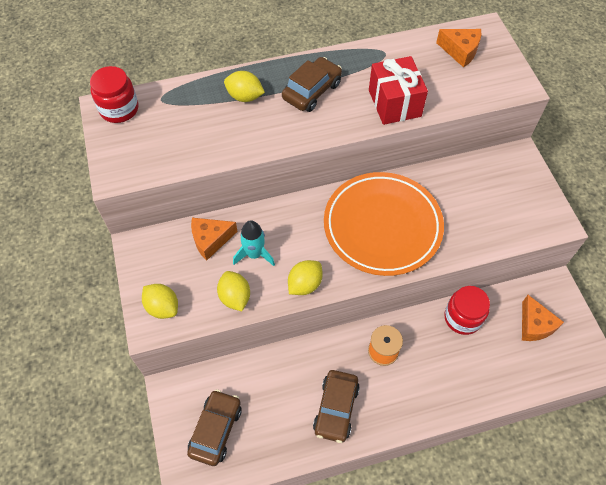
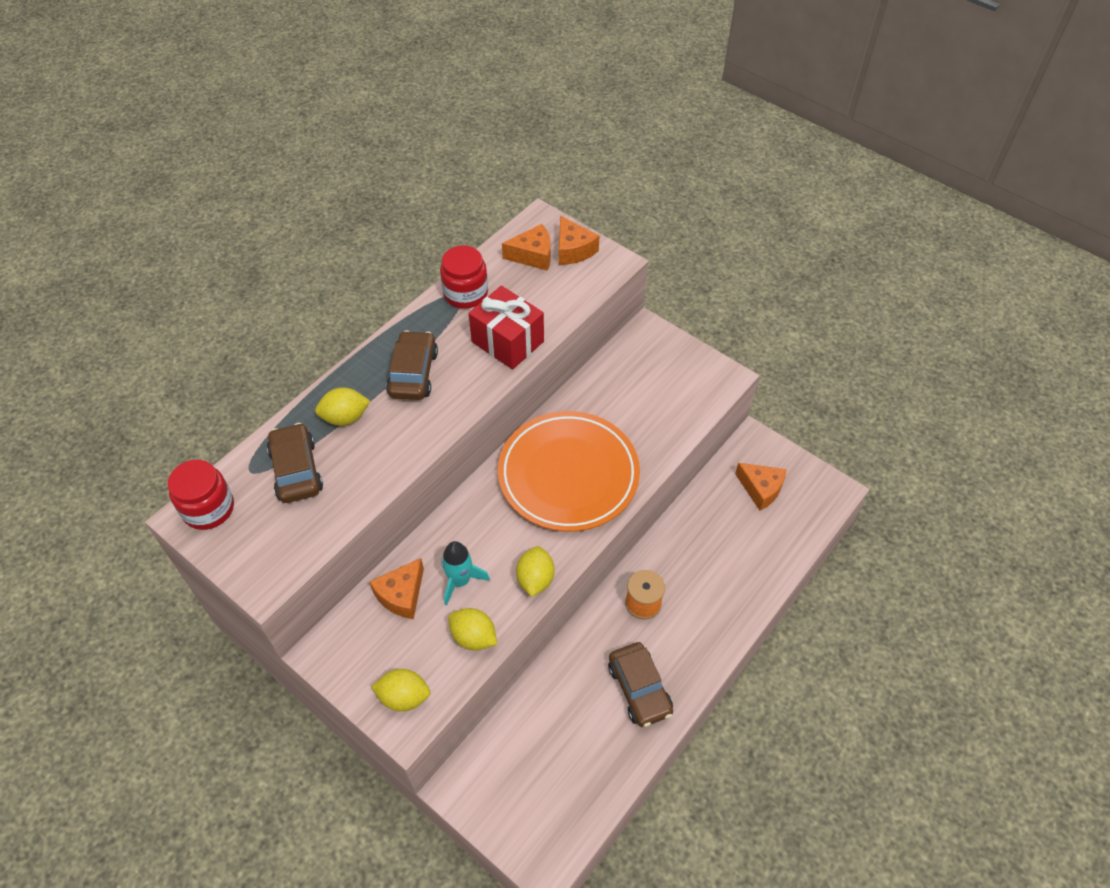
camera: 35 degrees left, 5 degrees down
(216, 430) = (536, 794): brown car -> brown car (296, 470)
(462, 318) = (693, 522): red jar -> red jar (465, 293)
(495, 62) = (573, 250): none -> orange cheese

